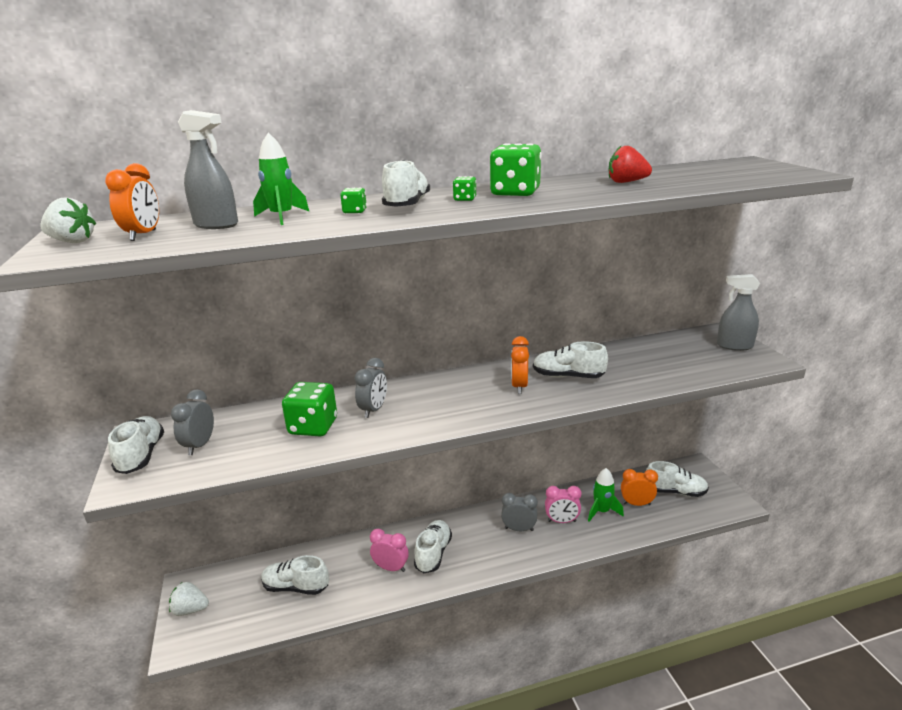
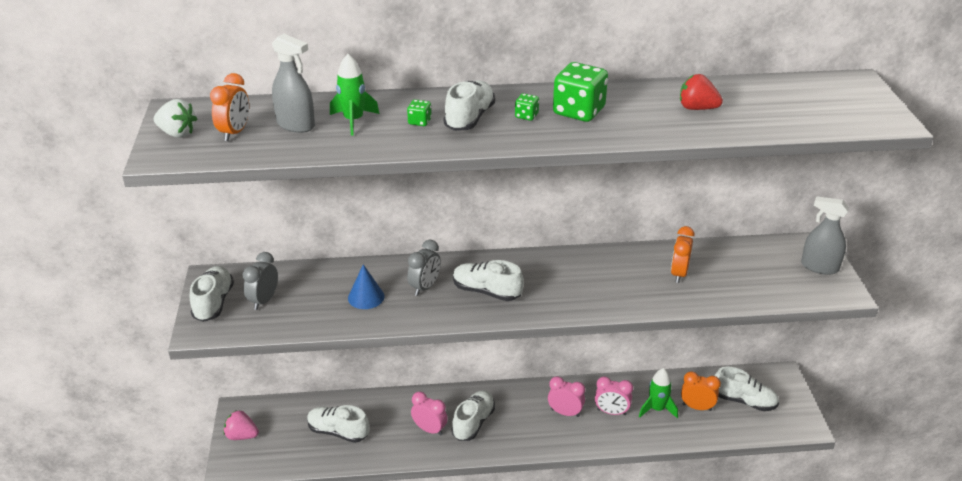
camera: 10 degrees right, 10 degrees up
(190, 610) = (241, 436): white strawberry -> pink strawberry
(313, 427) = (366, 297): green dice -> blue cone
(519, 386) = (572, 282): orange clock -> orange clock (679, 274)
(519, 529) = (565, 413): grey clock -> pink clock
(568, 376) = (625, 278): white shoe -> white shoe (486, 291)

